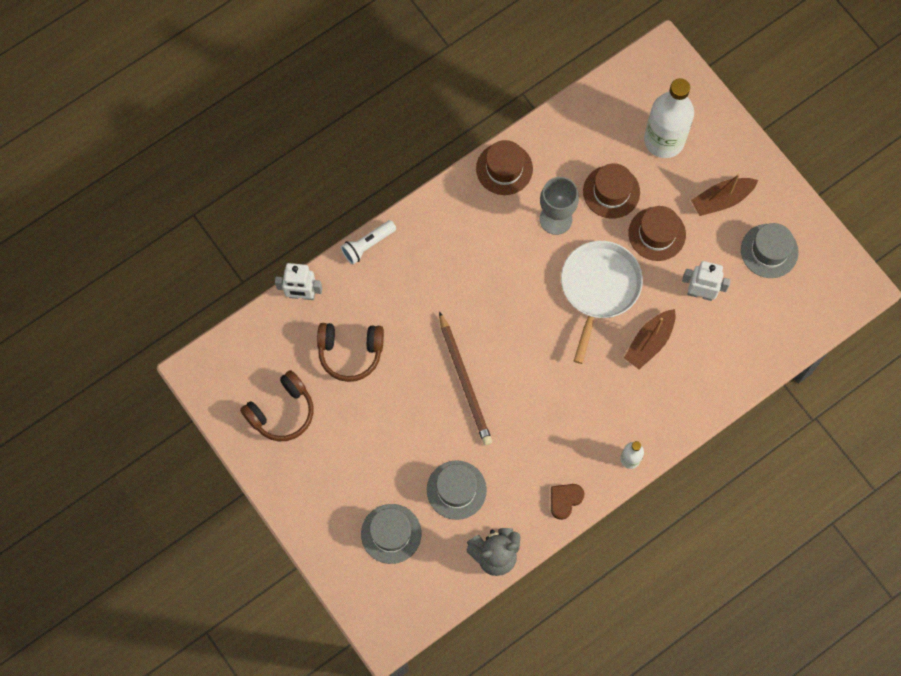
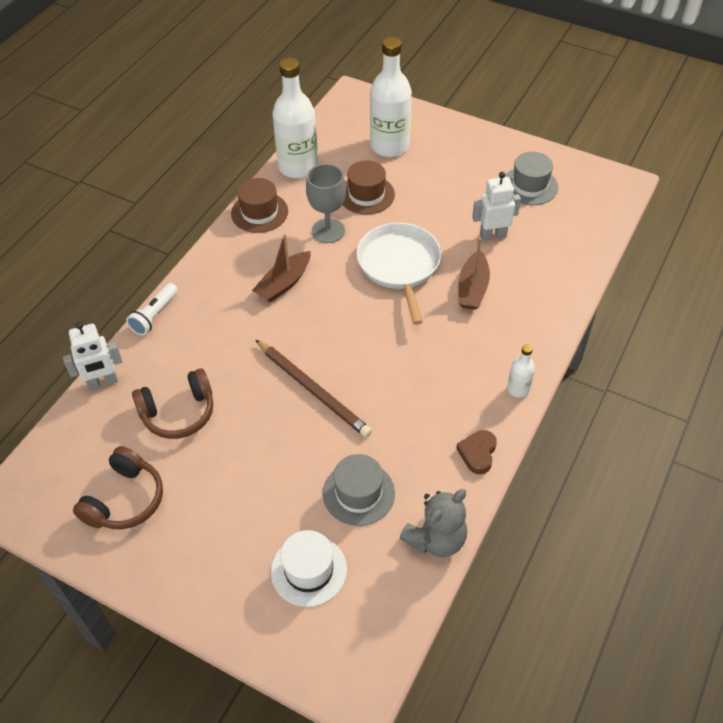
camera: 25 degrees left, 20 degrees down
(391, 533) = (309, 570): grey hat -> white hat
(564, 128) = (298, 167): none -> white bottle
(657, 234) = (425, 209): brown hat -> none
(721, 200) = (465, 167): brown boat -> brown boat (284, 283)

